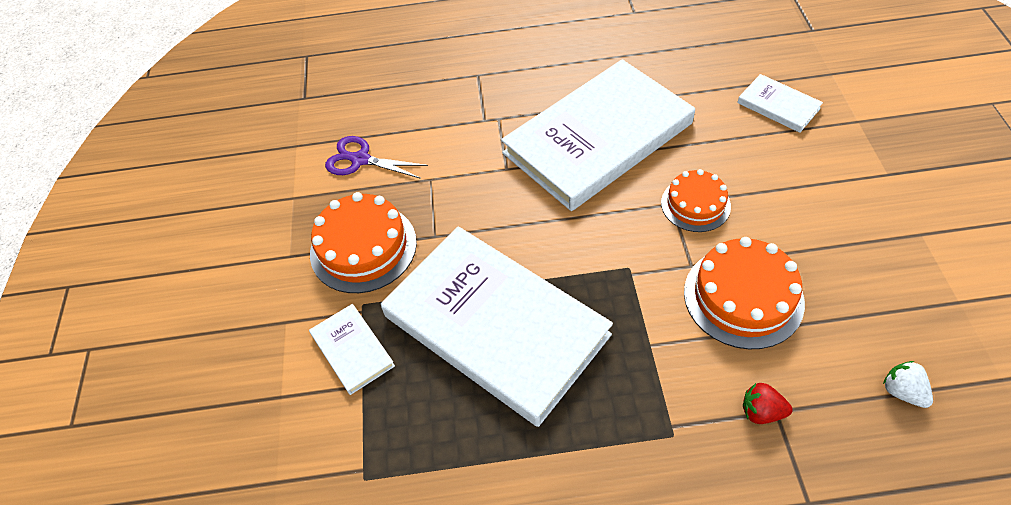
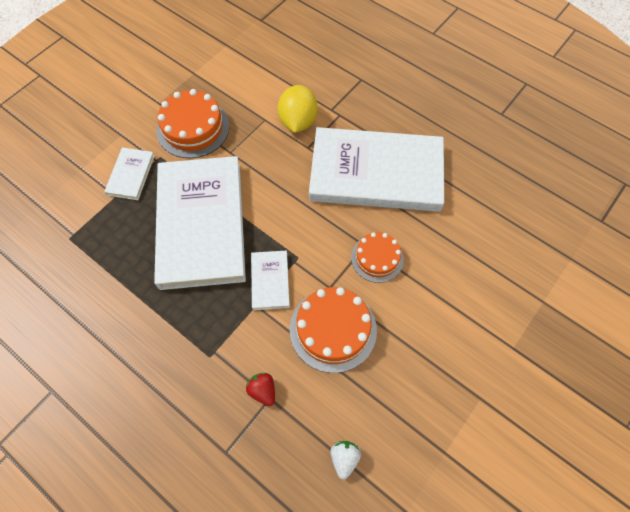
camera: 40 degrees right, 10 degrees up
(360, 159) = (246, 79): purple scissors -> none
(466, 155) = (298, 121): none -> yellow lemon
(778, 106) = (506, 247): white book -> white book (270, 281)

